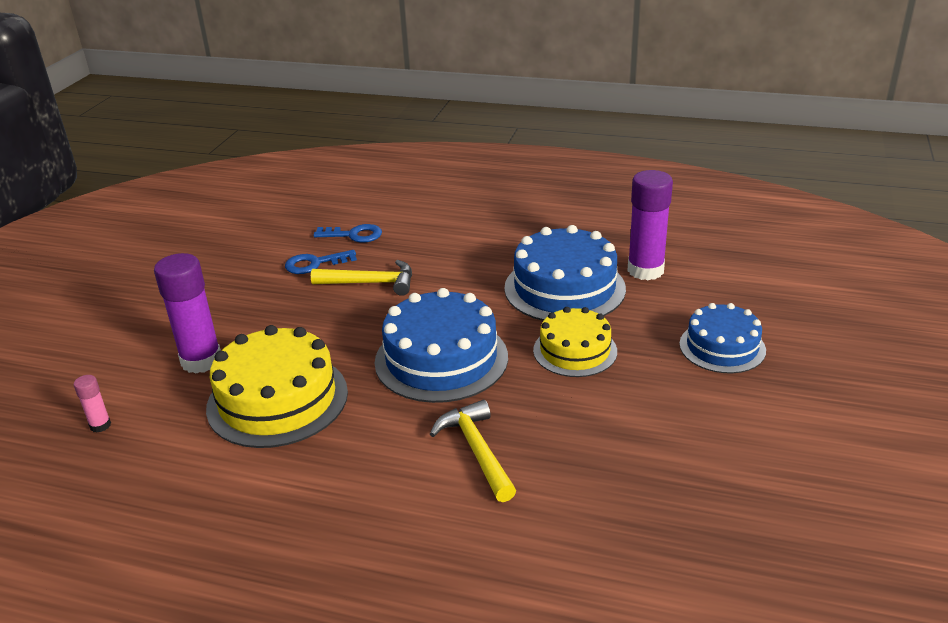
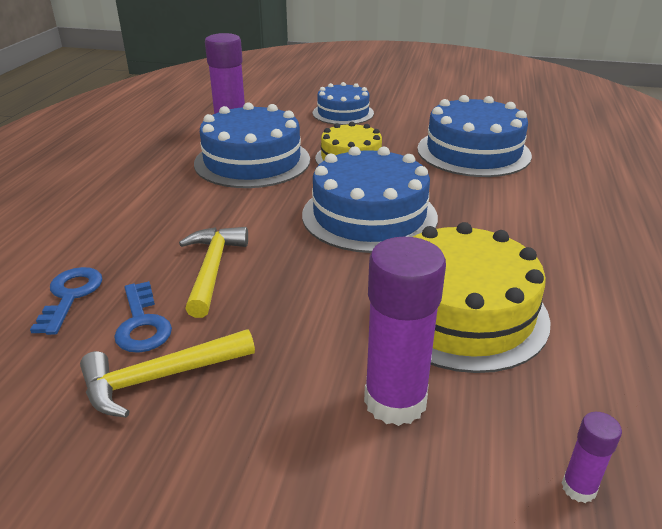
camera: 95 degrees left, 0 degrees up
(100, 425) = (578, 488): pink glue stick -> purple glue stick
(476, 450) = (492, 195): yellow hammer -> yellow hammer (159, 378)
(601, 452) = (473, 152): none -> blue cake

